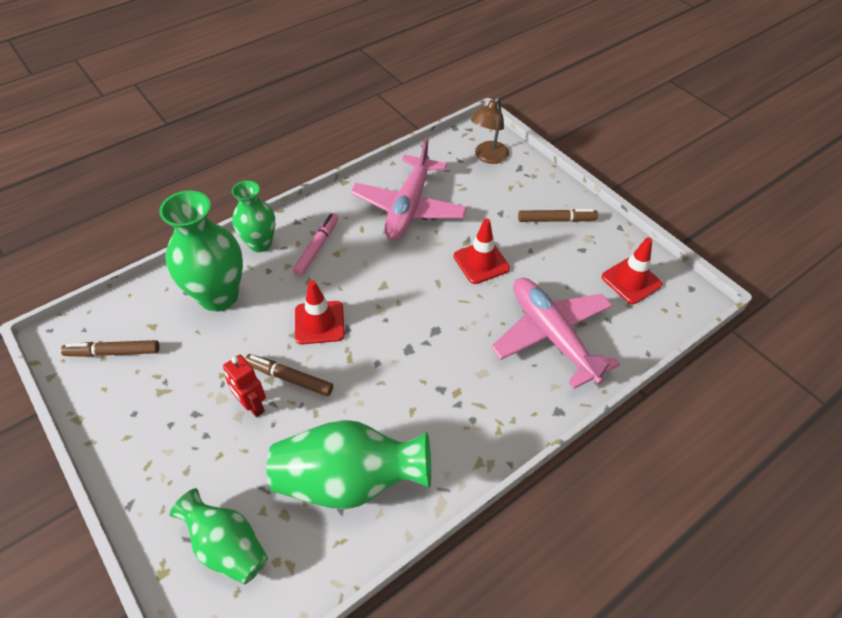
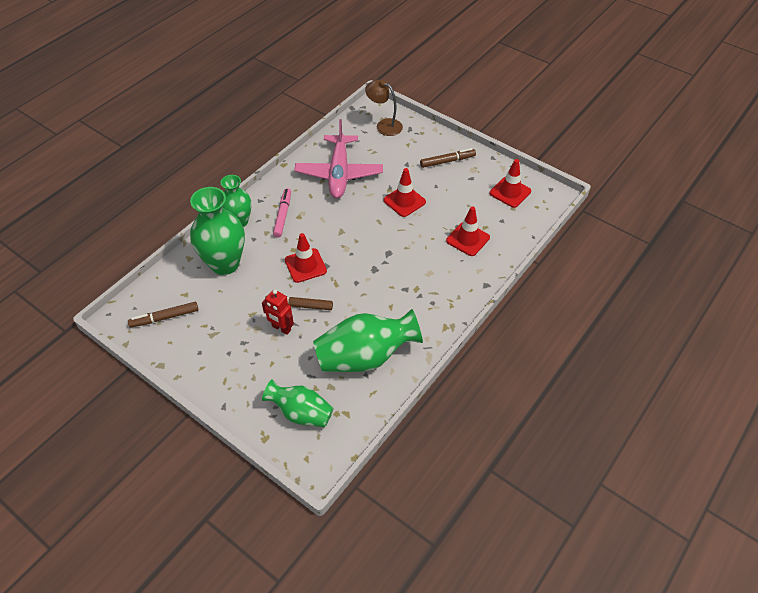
camera: 15 degrees left, 0 degrees up
(488, 157) = (384, 125): brown lamp -> brown lamp turned 105 degrees clockwise
(552, 335) = (467, 239): pink plane -> red traffic cone

